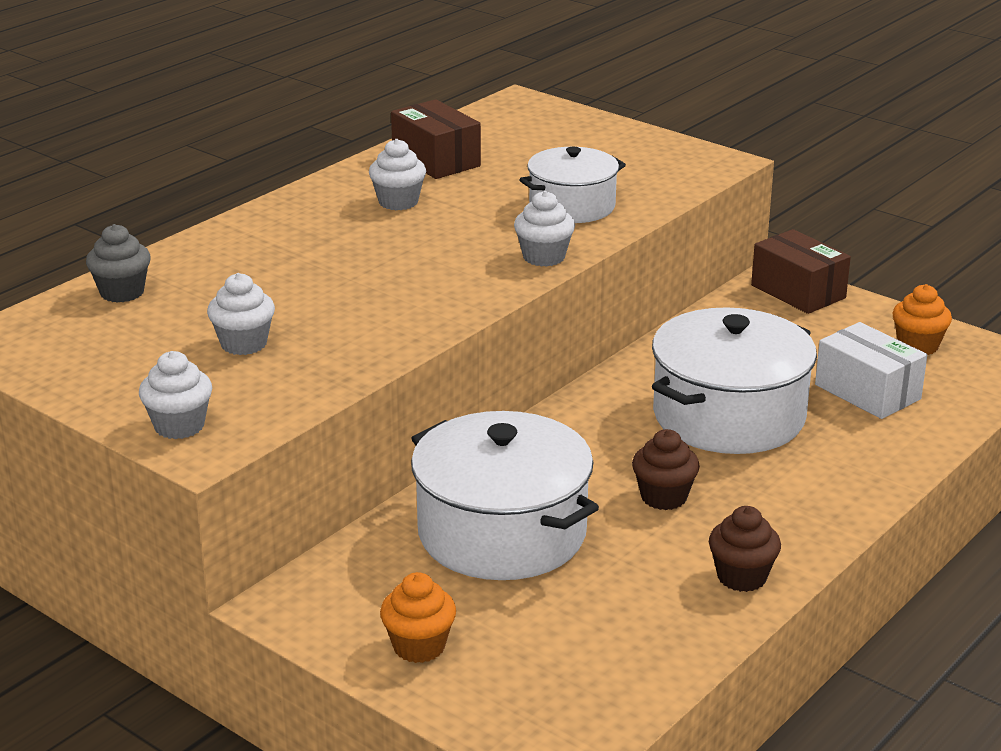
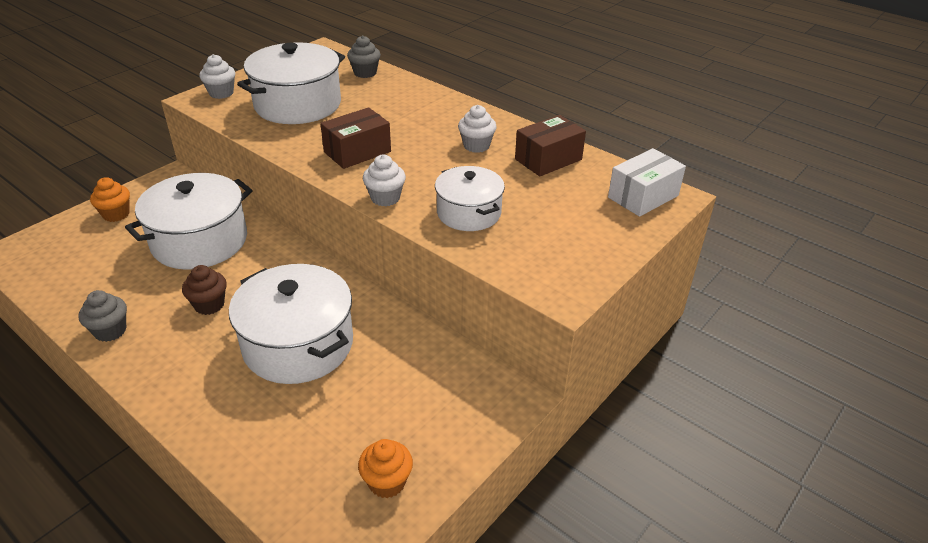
camera: 90 degrees right, 10 degrees up
(243, 344) = (297, 104): white cupcake -> white pot
(741, 577) = (110, 331): brown cupcake -> grey cupcake
(798, 291) = (493, 410): brown box -> brown box (357, 152)
(867, 392) = (314, 431): white box -> white box (643, 196)

